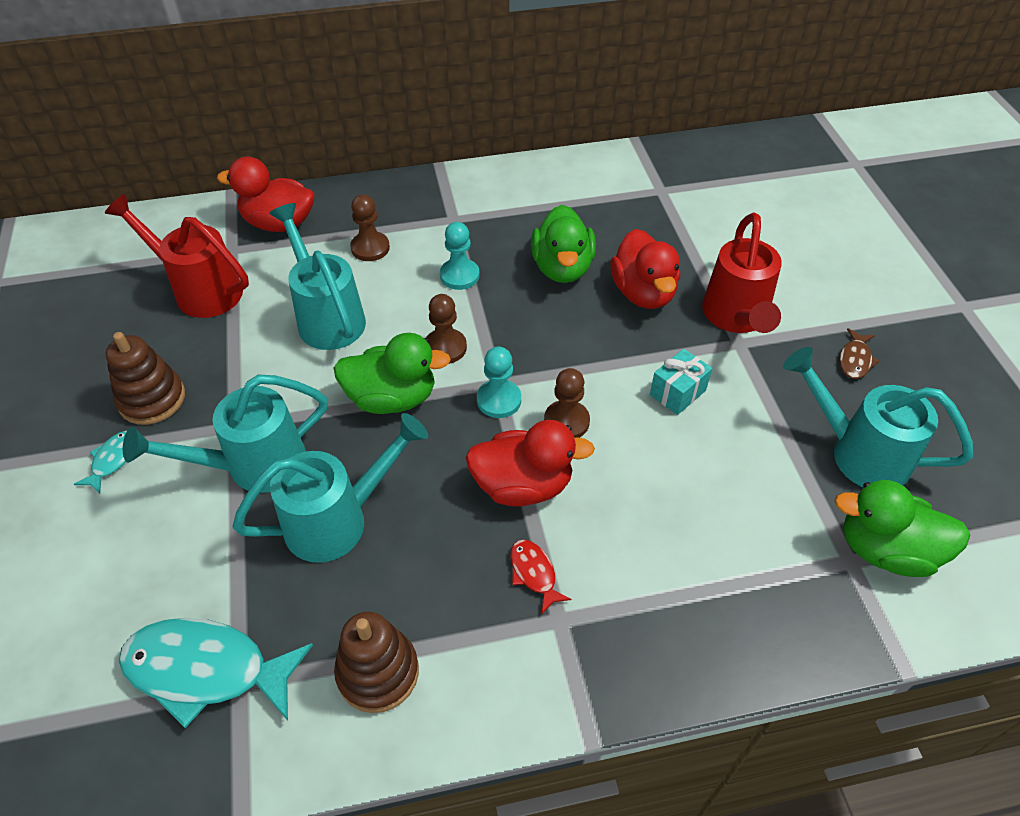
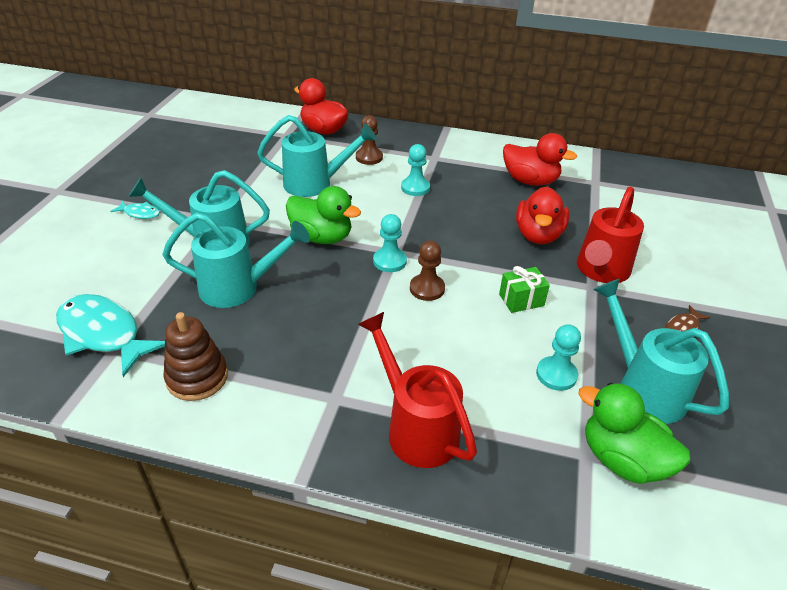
camera: 25 degrees right, 10 degrees down
(113, 460) = (140, 213): turquoise fish -> turquoise fish turned 60 degrees clockwise
(152, 399) = (184, 192): brown stacking toy -> none
(200, 290) = (253, 149): red watering can -> red watering can (416, 427)
(327, 317) = (315, 184): turquoise watering can -> turquoise watering can turned 90 degrees clockwise
(445, 347) = (376, 222): brown pawn -> none
(523, 485) = (369, 313): red duck -> red duck (530, 181)
(534, 573) = (338, 365): red fish -> none
(562, 268) = (489, 204): green duck -> none
(677, 392) = (521, 300): turquoise gift -> green gift
(769, 476) = (556, 375): none -> turquoise pawn

